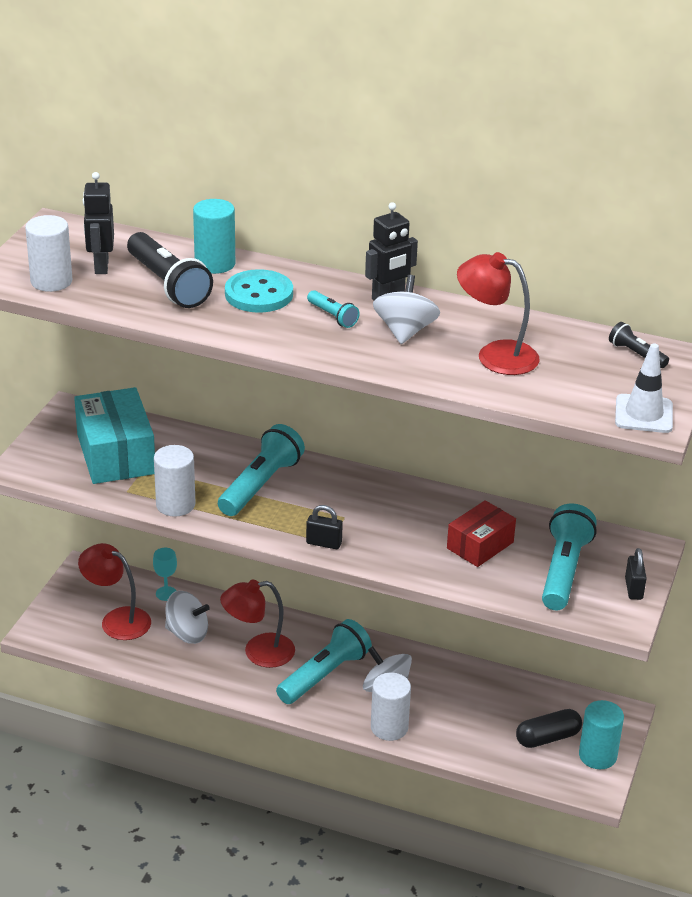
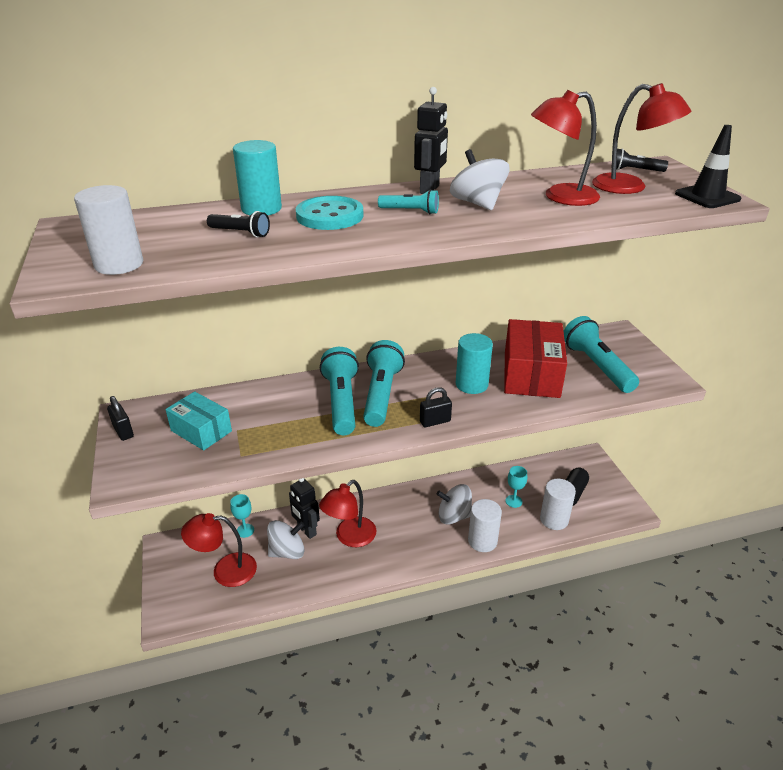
camera: 35 degrees left, 0 degrees up
(101, 266) = (157, 239): black robot -> black robot (306, 530)
(116, 454) = (201, 431): turquoise box -> turquoise box, size x0.61
(168, 284) = (240, 233): black flashlight -> black flashlight, size x0.50
(175, 505) = (293, 447): white cylinder -> white cylinder (554, 519)
(324, 675) = (407, 528): turquoise flashlight -> turquoise flashlight (381, 394)
(469, 710) = (513, 501): none -> turquoise goblet
(480, 545) = (531, 374): red box -> red box, size x1.63
(587, 371) = (630, 187): none -> red lamp
(597, 756) = (607, 489): turquoise cylinder -> turquoise cylinder (471, 384)
(633, 589) = (645, 358): black padlock -> black padlock (123, 431)
(643, 414) = (707, 197): white traffic cone -> black traffic cone

